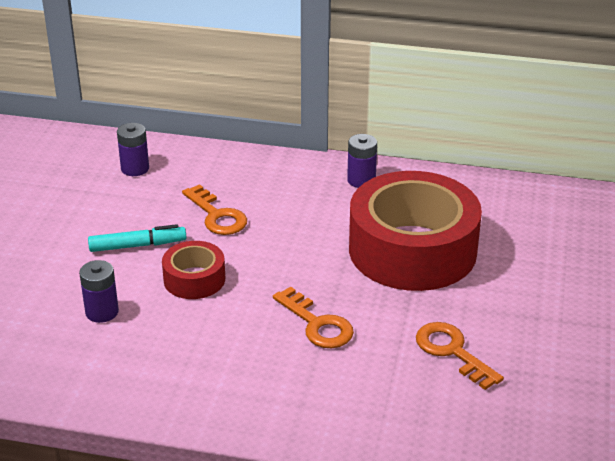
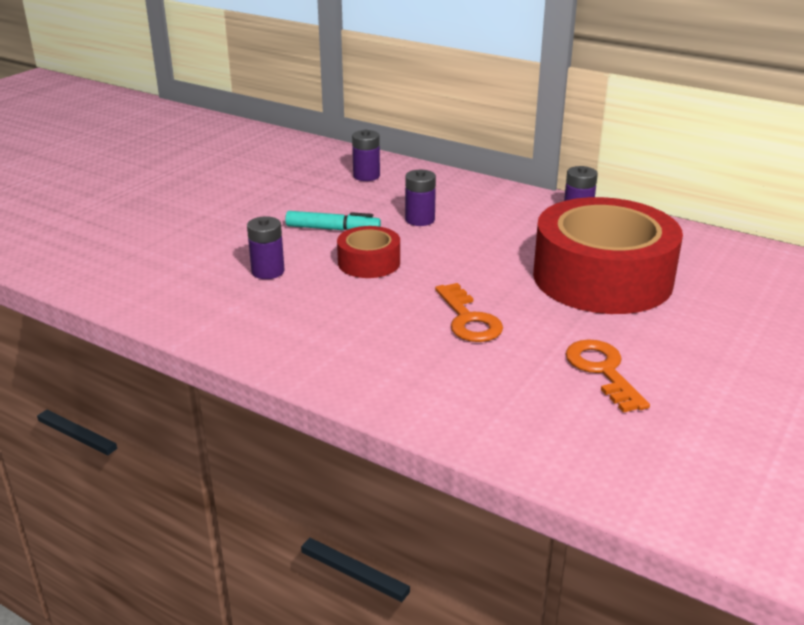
camera: 20 degrees right, 5 degrees down
(217, 215) = (420, 220): orange key -> purple battery

